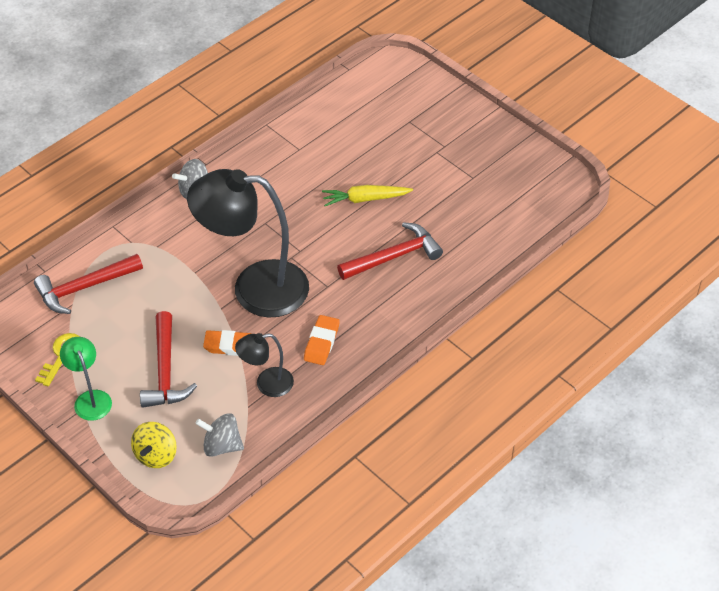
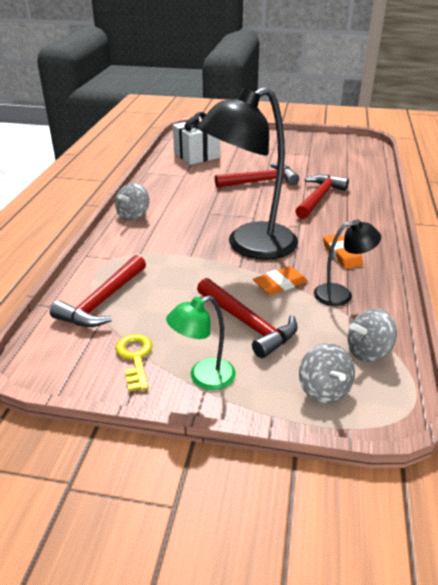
camera: 35 degrees left, 15 degrees down
(90, 399) = (203, 377): green lamp -> green lamp turned 60 degrees counterclockwise
(156, 455) = (324, 390): yellow spinning top -> grey spinning top
(267, 384) = (341, 294): black lamp -> black lamp turned 135 degrees counterclockwise
(346, 118) = (196, 155): none -> white gift
(365, 199) = (260, 181): yellow carrot -> red hammer

